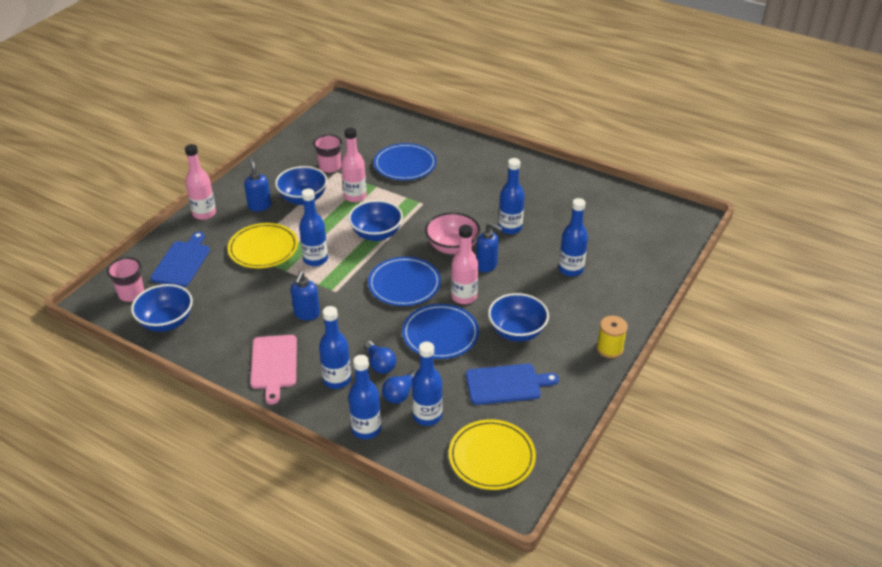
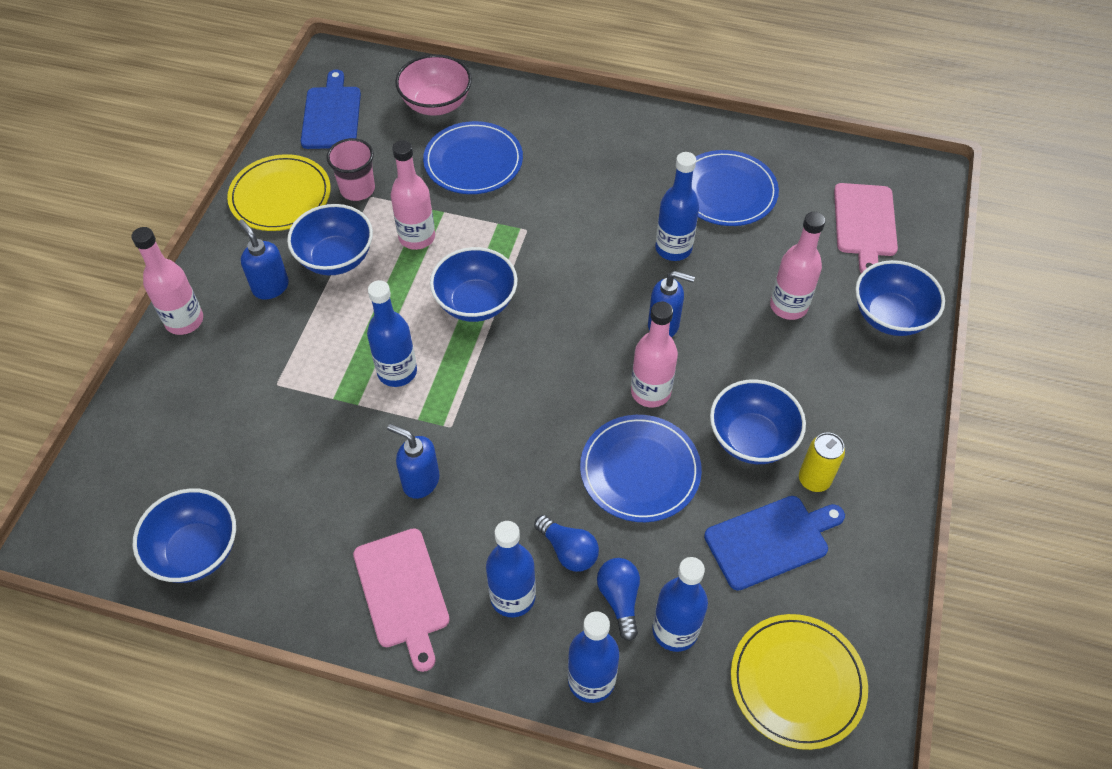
camera: 15 degrees left, 15 degrees up
(131, 294) = (117, 508): pink cup -> none
(182, 262) = (180, 425): blue cutting board -> blue cutting board (331, 115)
(263, 248) = (305, 368): yellow plate -> yellow plate (280, 196)
(306, 314) = (420, 481): blue soap dispenser -> blue soap dispenser turned 120 degrees clockwise
(400, 394) = (619, 599): blue light bulb -> blue light bulb turned 150 degrees clockwise
(404, 284) = (552, 388): blue plate -> blue plate (726, 191)
(452, 247) = (600, 302): pink bowl -> pink bowl (436, 104)
(547, 359) = (814, 480): none -> yellow can
(571, 269) = (788, 306): blue bottle -> pink bottle
(609, 348) = (894, 438): yellow spool -> none
(635, 286) = (890, 316): none -> blue bowl
(640, 236) = (865, 223): none -> pink cutting board

